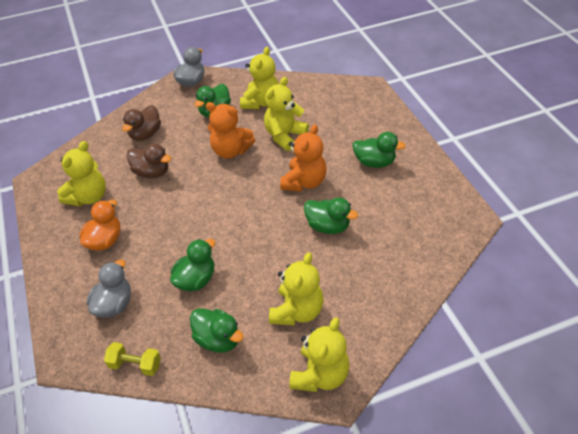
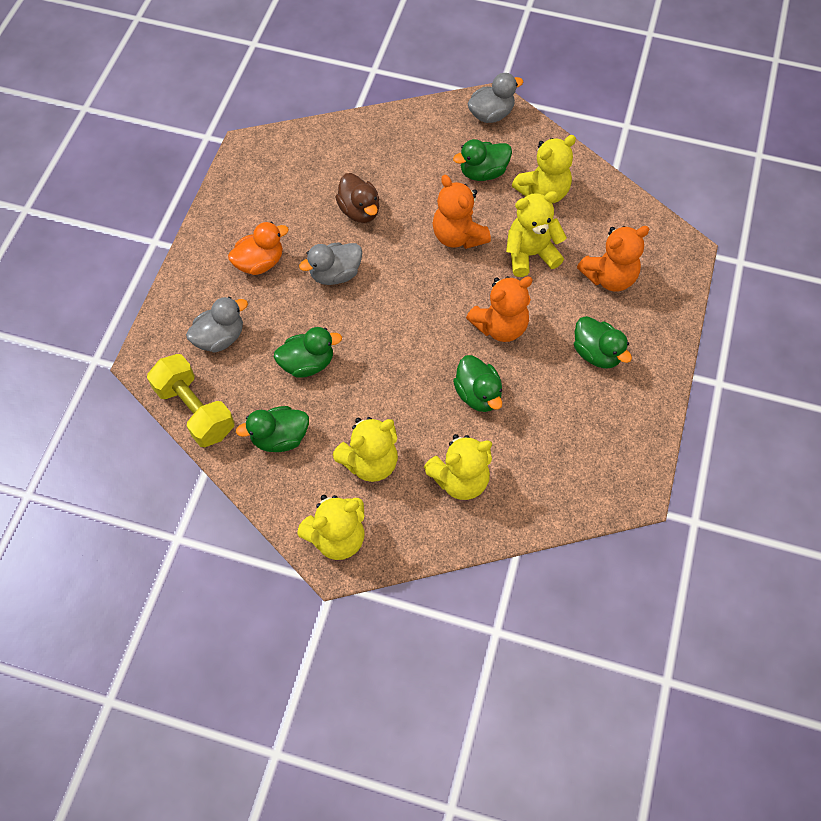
camera: 35 degrees right, 15 degrees up
(88, 197) = (280, 201): yellow teddy bear -> yellow teddy bear (460, 479)
(135, 365) = (195, 410): yellow dumbbell -> yellow dumbbell, size x1.72
(145, 134) = (389, 157): brown duck -> none
(167, 216) = (335, 274): none -> grey duck
(218, 339) = (280, 438): green duck -> green duck turned 90 degrees clockwise
(342, 122) = (609, 277): none -> orange teddy bear

